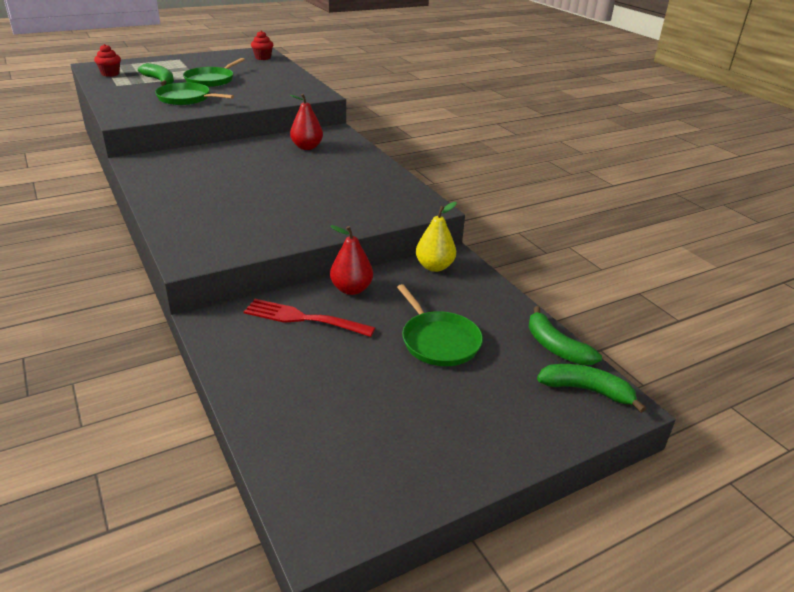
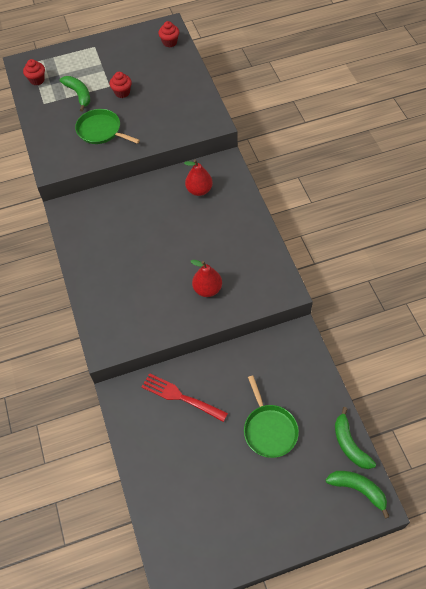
camera: 15 degrees right, 25 degrees up
(211, 80) = (122, 92): green pan -> red cupcake
(351, 289) = (217, 367): red pear -> red pear (207, 289)
(434, 267) = (282, 345): yellow pear -> none

